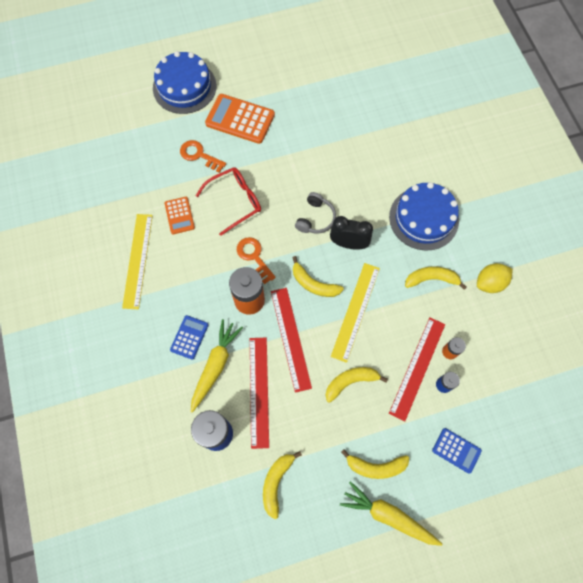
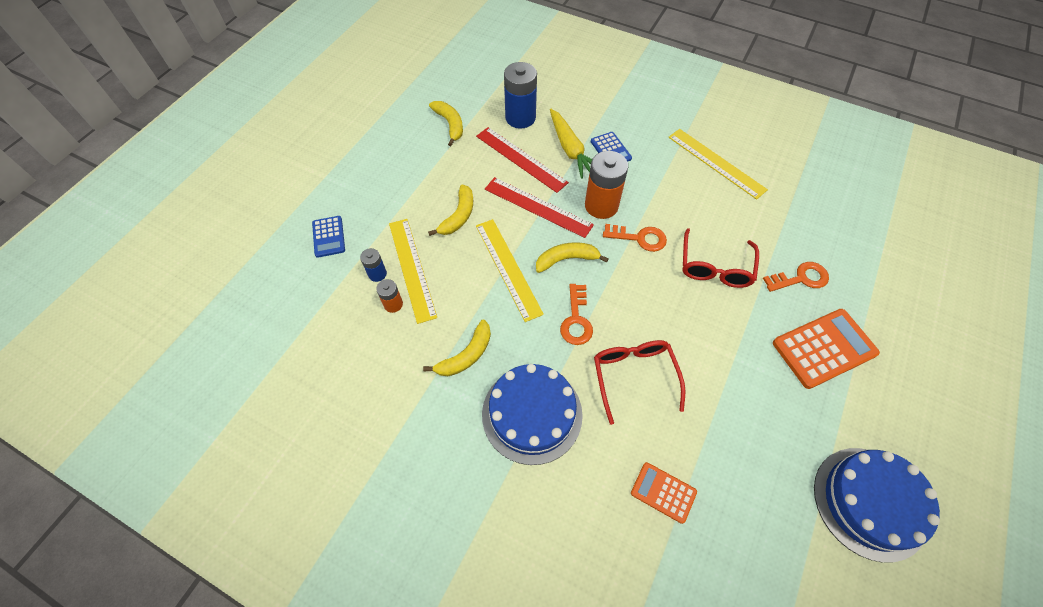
camera: 135 degrees right, 10 degrees down
(179, 215) = (737, 217): orange calculator -> orange calculator (663, 492)
(184, 87) = (917, 331): blue cake -> blue cake (869, 502)
(315, 218) = (632, 316): grey headphones -> none
(348, 244) = (576, 319): black clock -> orange key
(351, 190) = (634, 376): none -> red glasses
(375, 466) = (386, 181): yellow banana -> none
(388, 515) = (351, 163): yellow carrot -> none
(417, 368) = (412, 268): red ruler -> yellow ruler
(456, 450) = (329, 237): blue calculator -> blue calculator turned 90 degrees counterclockwise
(489, 283) = (403, 403): yellow lemon -> none

